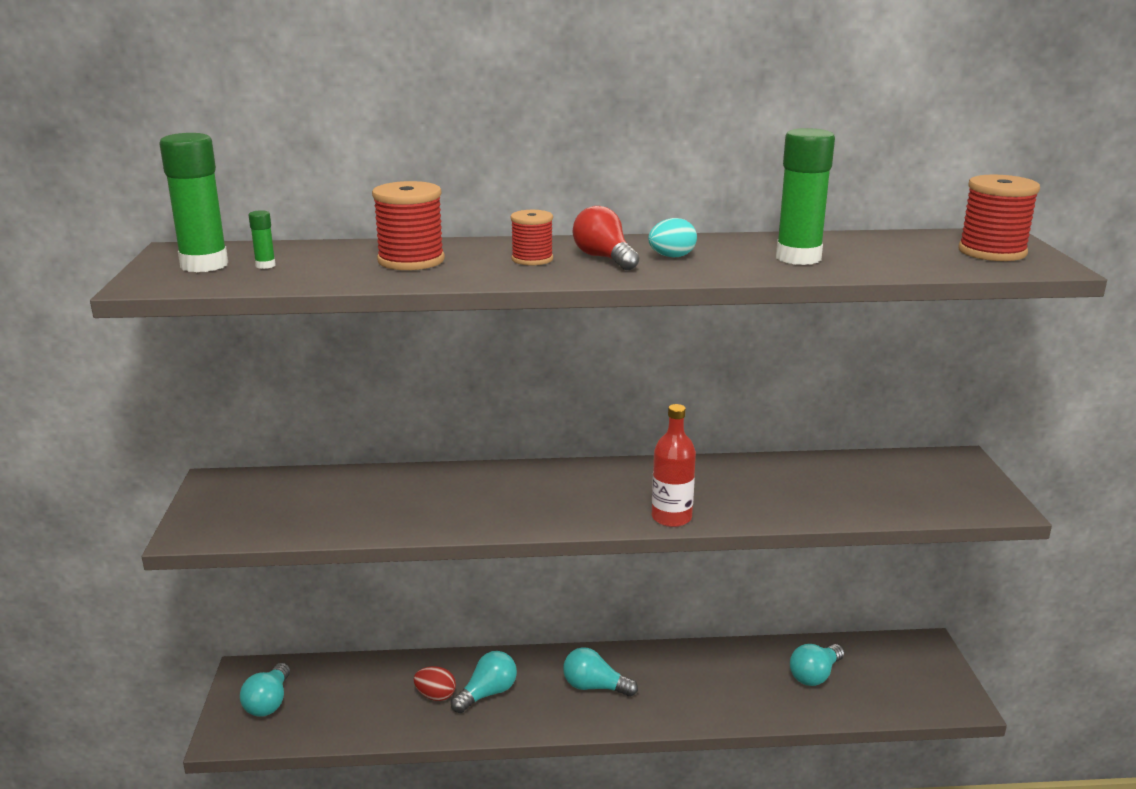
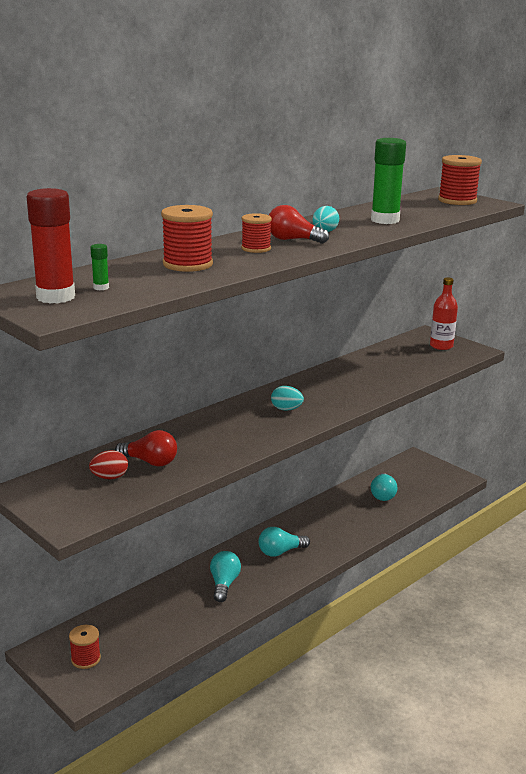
camera: 40 degrees left, 0 degrees up
(204, 265) = (56, 297): green glue stick -> red glue stick
(269, 702) = (86, 659): turquoise light bulb -> red spool
(359, 500) = (150, 462): none -> red light bulb
(435, 696) = (194, 600): red egg -> red egg (109, 477)
(597, 495) = (286, 409): none -> turquoise egg
(671, 518) = (343, 406): red bottle -> red bottle (441, 346)

